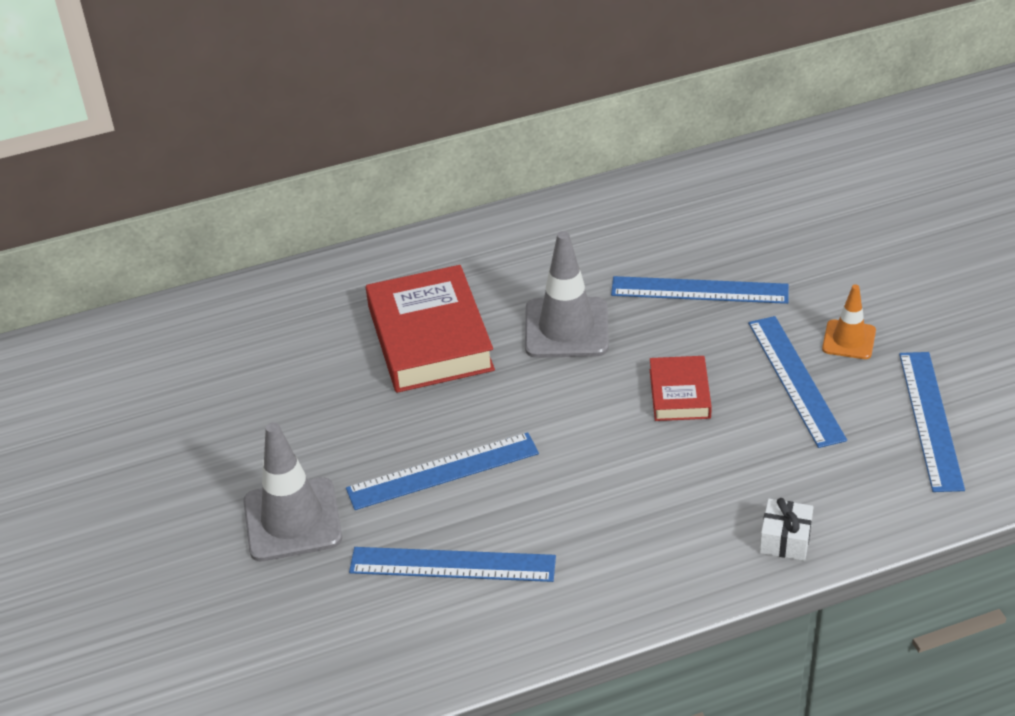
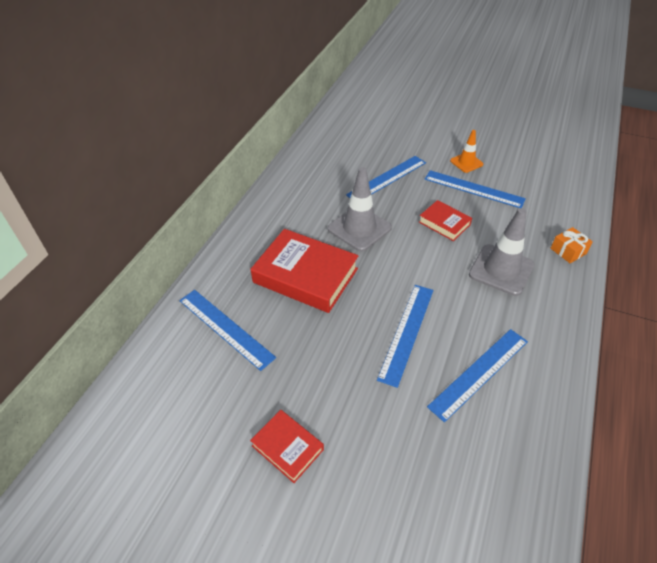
camera: 50 degrees left, 5 degrees up
(194, 477) = (287, 447): none -> red book
(292, 520) = (375, 421): grey traffic cone -> grey traffic cone (501, 270)
(785, 539) = (568, 251): white gift -> orange gift
(931, 420) = (535, 172): blue ruler -> blue ruler (225, 328)

